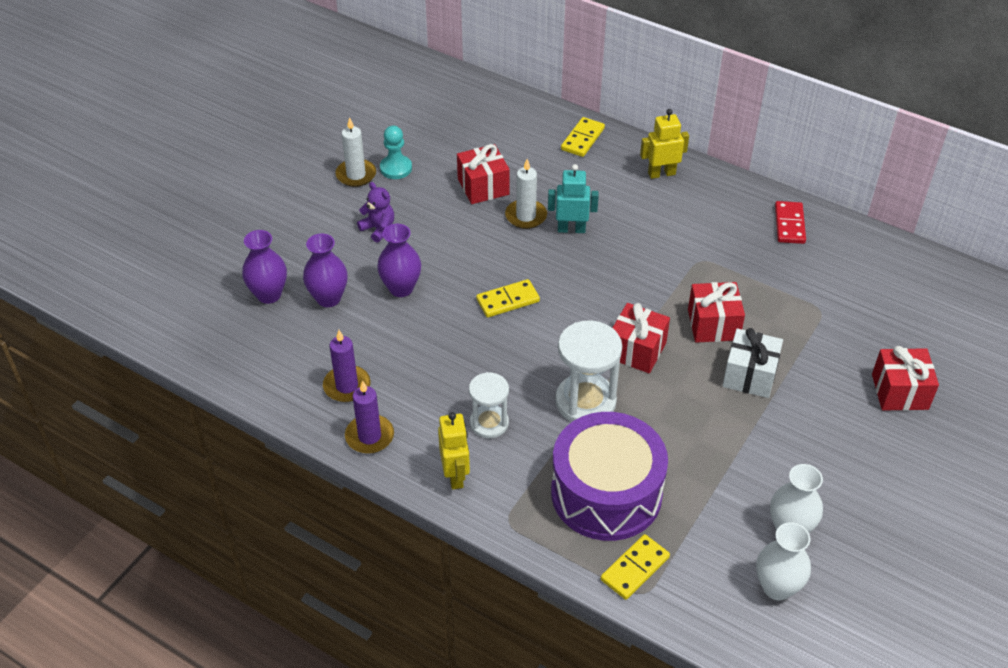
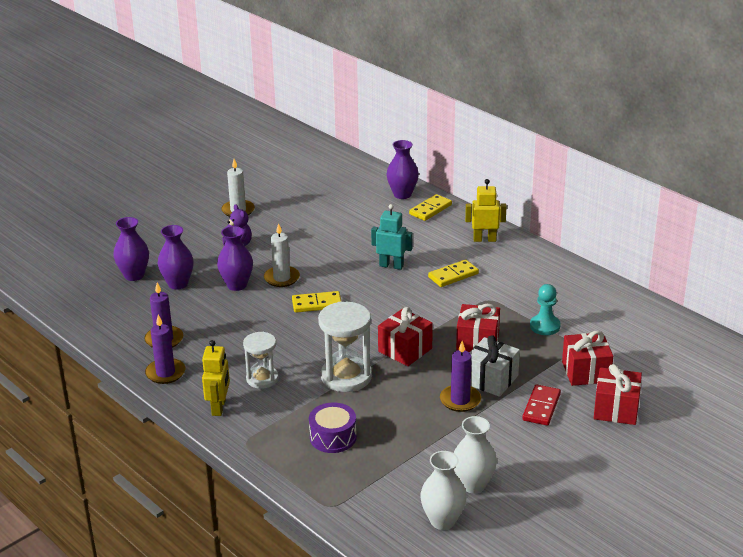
camera: 15 degrees right, 15 degrees down
(396, 168) = (271, 210): turquoise pawn -> turquoise pawn (545, 326)
(483, 187) = (334, 230): red gift -> red gift (586, 372)
(526, 216) = (359, 253): white candle -> white candle (282, 278)
(541, 121) = (402, 194): none -> purple vase
(606, 493) = (333, 437): purple drum -> purple drum, size x0.50
(634, 568) = (331, 489): yellow domino -> yellow domino (453, 275)
(727, 411) = (460, 400): none -> purple candle
(789, 224) = (577, 286): red domino -> red domino (541, 407)

